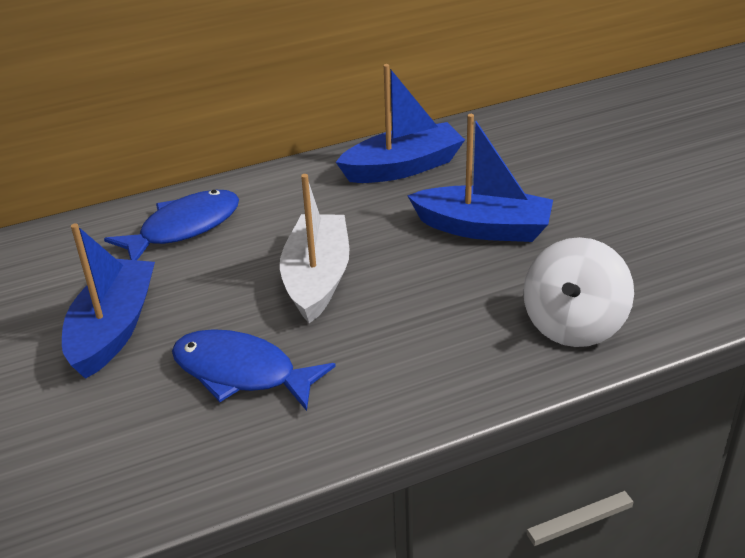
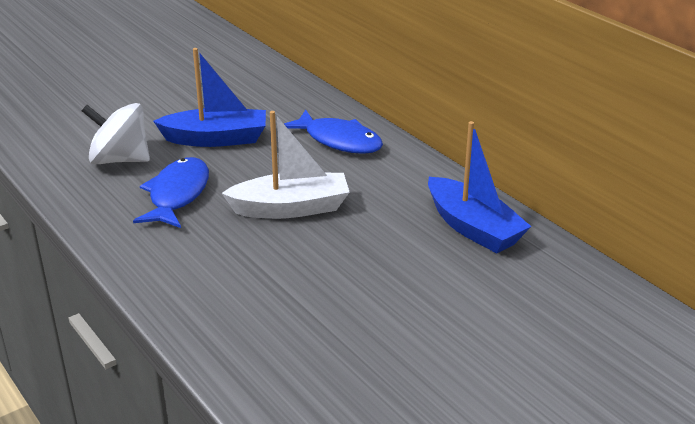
camera: 75 degrees right, 5 degrees down
(483, 228) = (390, 284): blue boat -> none
(573, 324) = (258, 349): white spinning top -> white spinning top (120, 159)

